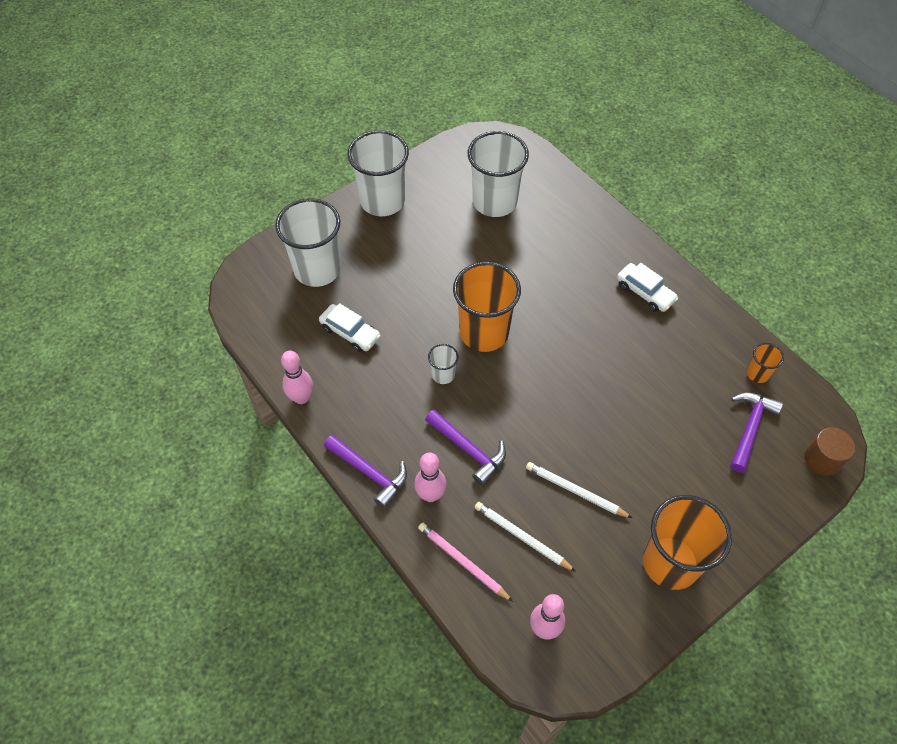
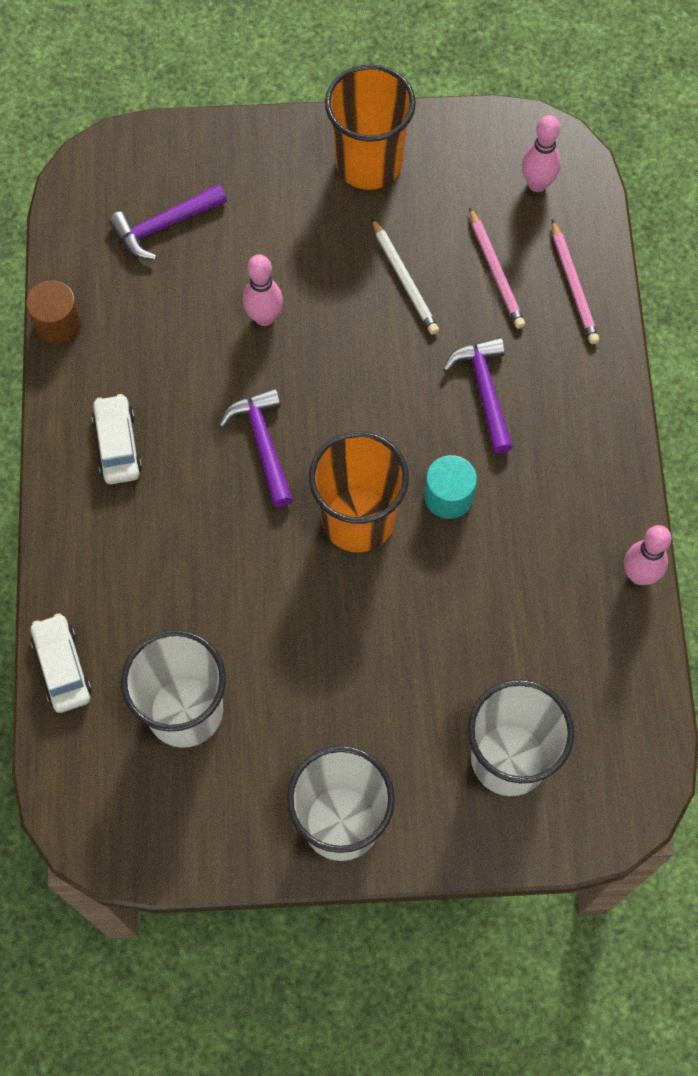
camera: 145 degrees left, 10 degrees up
(350, 332) = (525, 628): white car -> white car (62, 667)
(369, 473) = (612, 433): purple hammer -> purple hammer (263, 443)
(430, 495) = (560, 369): pink bowling pin -> pink bowling pin (264, 317)
(443, 375) = (448, 496): white cup -> turquoise cylinder
(522, 537) = (495, 271): white pencil -> pink pencil
(757, 373) = (93, 272): orange cup -> none
(822, 459) = (125, 155): brown cylinder -> brown cylinder (58, 324)

